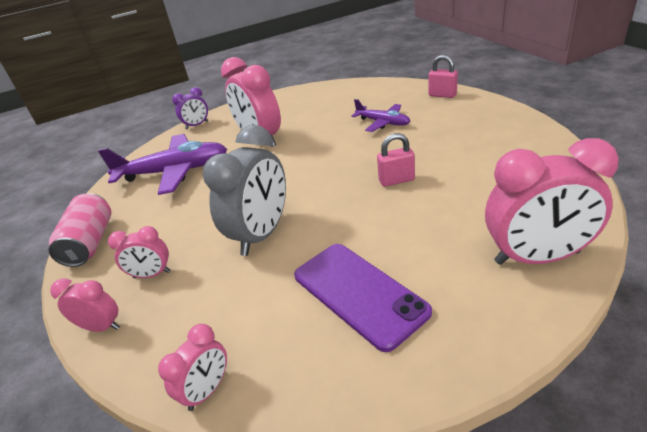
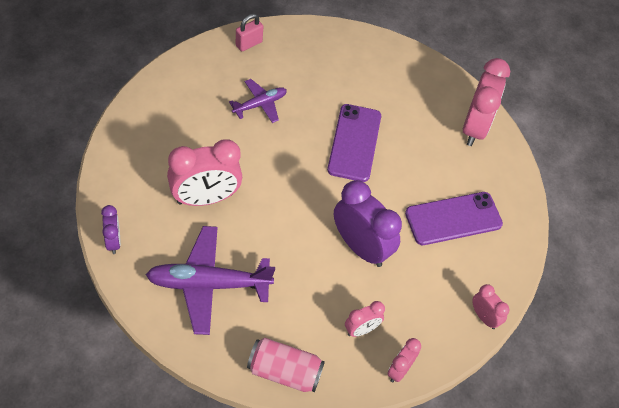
camera: 80 degrees left, 20 degrees up
(152, 274) = (361, 330): pink clock -> pink clock turned 45 degrees clockwise
(174, 172) = (208, 284): purple plane -> purple plane turned 105 degrees counterclockwise
(262, 234) = (361, 247): grey clock -> purple clock
(396, 180) = (354, 143): pink padlock -> purple phone

